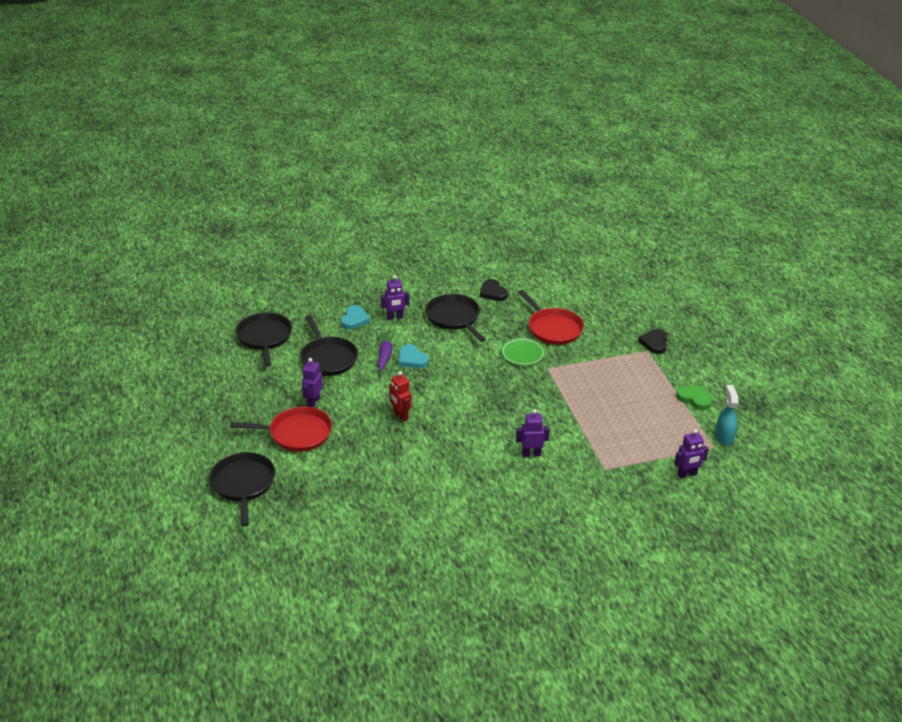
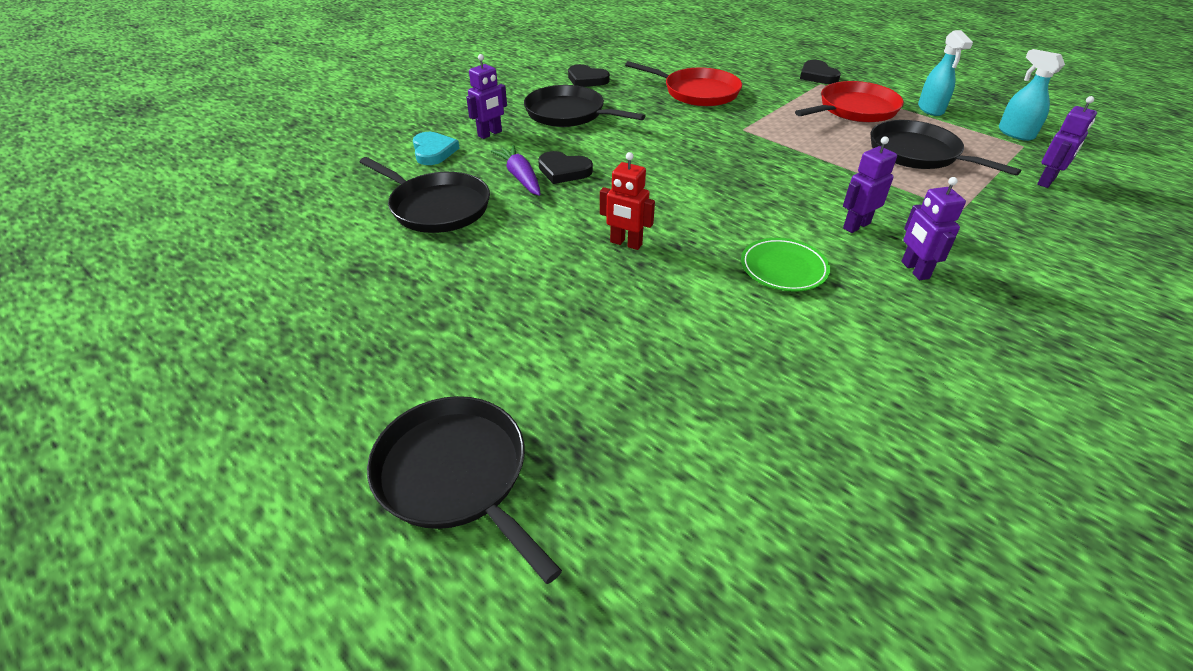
camera: 30 degrees left, 5 degrees up
(265, 337) = (305, 213): black pan -> black pan (918, 153)
(297, 433) = (483, 333): red pan -> red pan (854, 109)
(313, 402) = (468, 273): purple robot -> purple robot (914, 270)
(412, 359) = (564, 171): turquoise heart -> black heart
(522, 354) = (696, 124): green plate -> green plate (783, 268)
(694, 398) = (930, 109): green heart -> turquoise spray bottle

